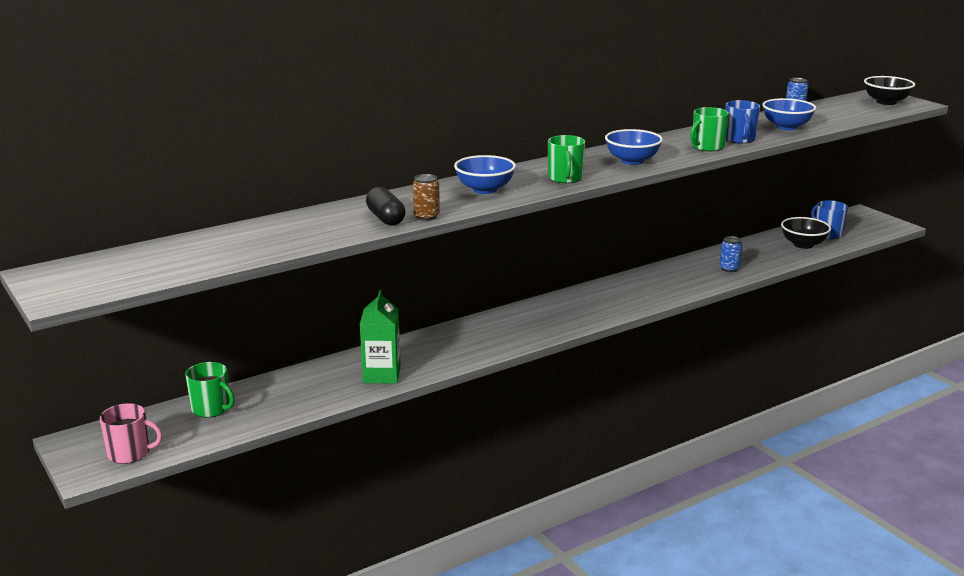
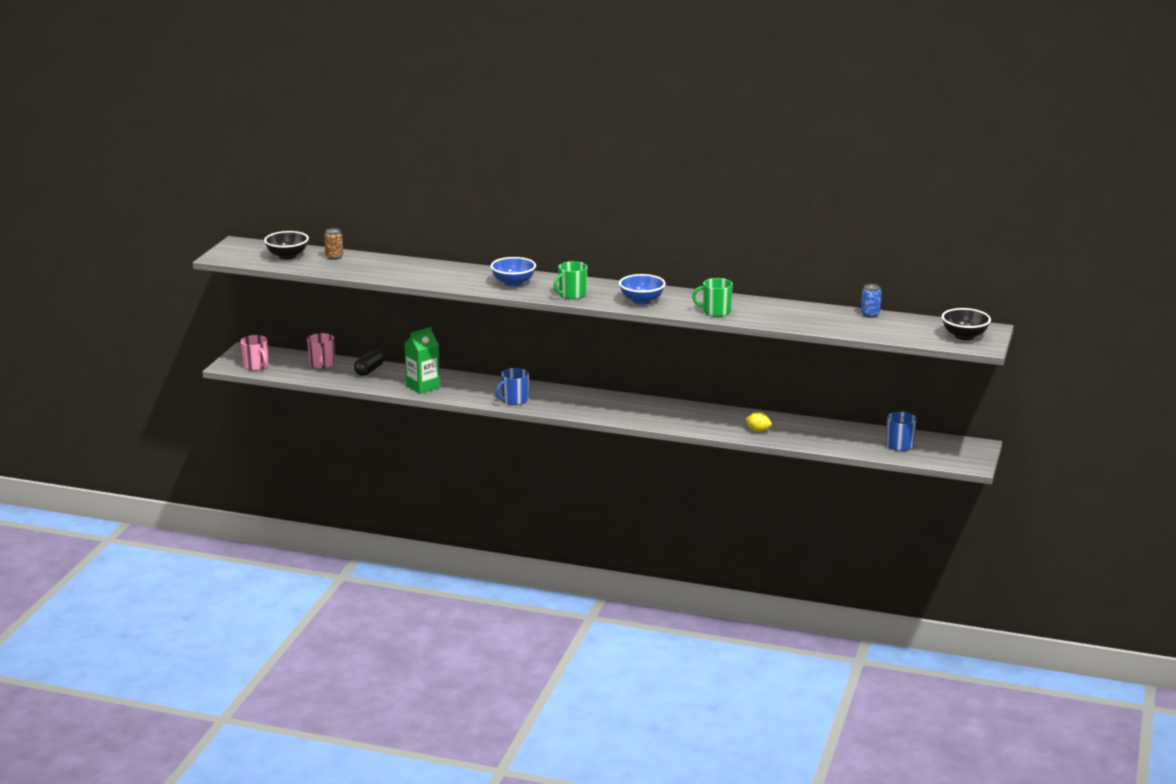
camera: 50 degrees right, 0 degrees up
(211, 409) = (322, 364): green mug -> pink mug
(385, 218) = (425, 277): black capsule -> black capsule (369, 370)
(426, 216) = (444, 284): brown can -> brown can (334, 257)
(729, 269) = (758, 430): blue can -> yellow lemon
(739, 139) = (754, 316): blue mug -> blue mug (514, 400)
(786, 127) = (817, 321): blue bowl -> none
(803, 244) = (858, 442): black bowl -> black bowl (287, 256)

